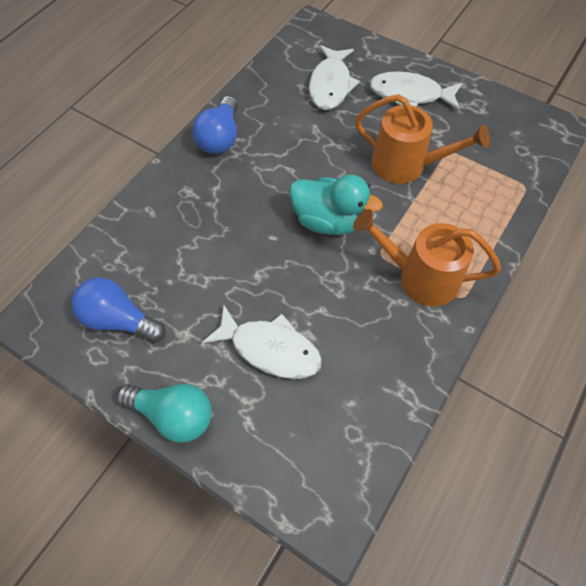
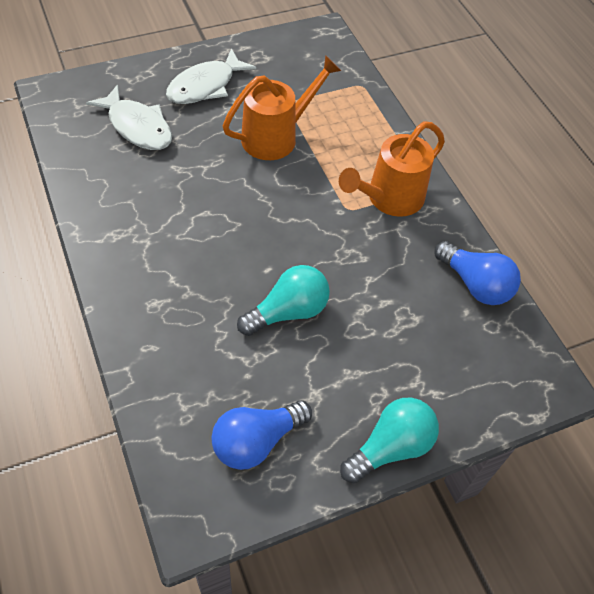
camera: 60 degrees left, 5 degrees down
(220, 138) = (114, 241): blue light bulb -> blue light bulb (475, 284)
(244, 273) = (288, 312): none -> turquoise light bulb
(270, 349) = (378, 337): white fish -> none
(328, 221) = (285, 221): turquoise duck -> none

